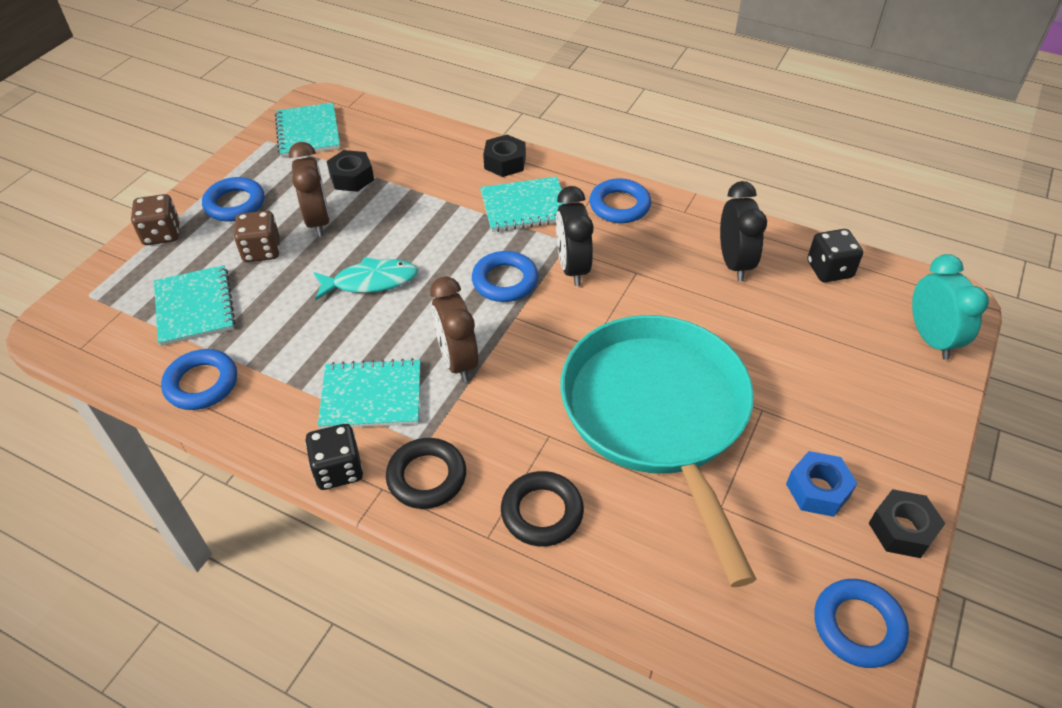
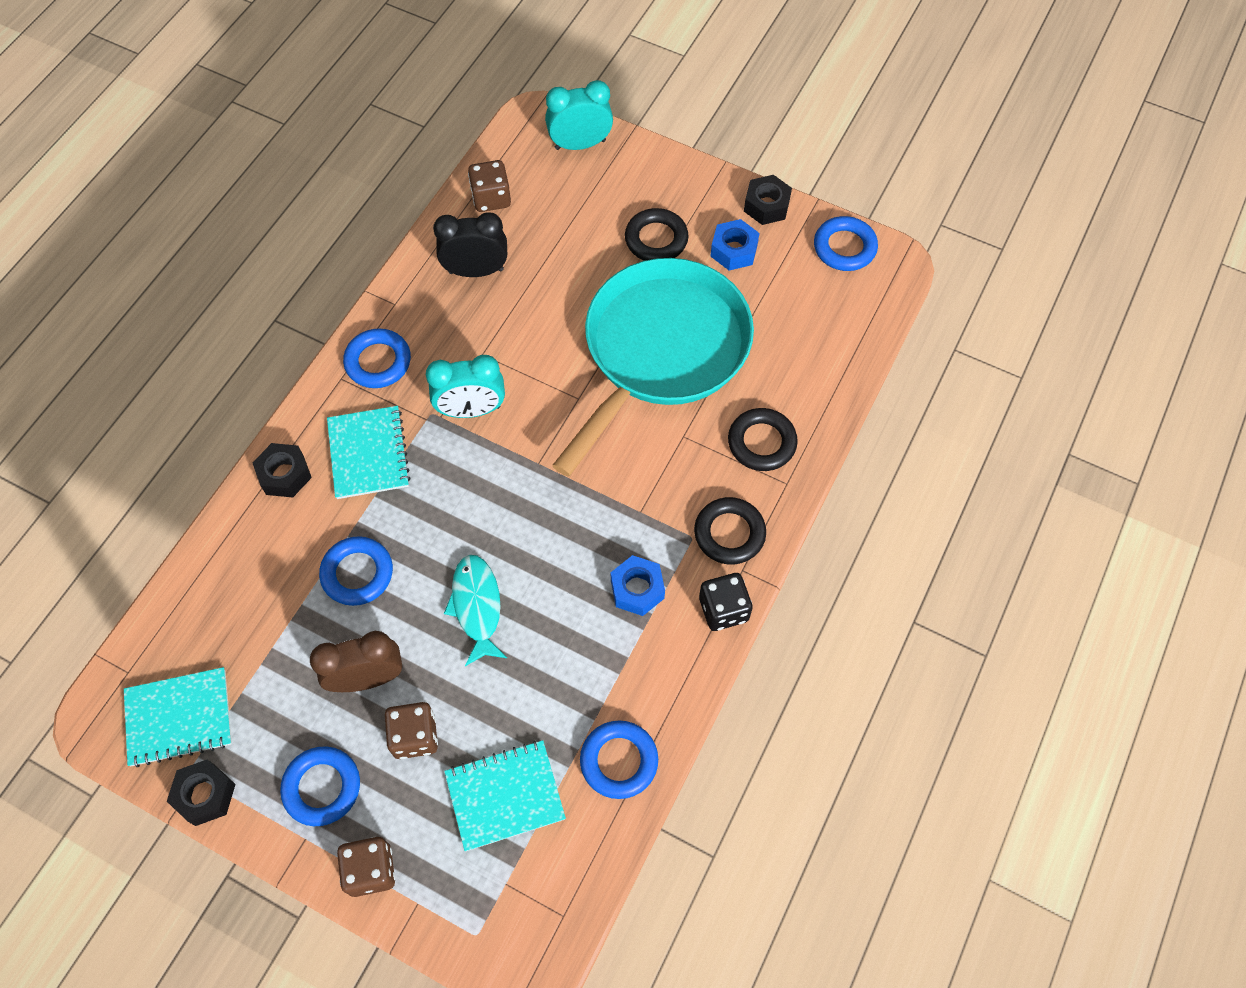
camera: 90 degrees left, 15 degrees up
(351, 178) = (288, 648): black nut -> black nut (205, 795)
(371, 396) = (637, 589): turquoise notebook -> blue nut
(457, 361) = (594, 514): brown clock -> none
(505, 281) = (486, 473): blue ring -> blue ring (357, 573)
(572, 268) = (471, 410): black clock -> turquoise clock
(658, 415) = (661, 351): turquoise pan -> turquoise pan turned 135 degrees clockwise
(814, 410) = (656, 239): none -> black ring
(829, 270) = (491, 198): black dice -> brown dice

